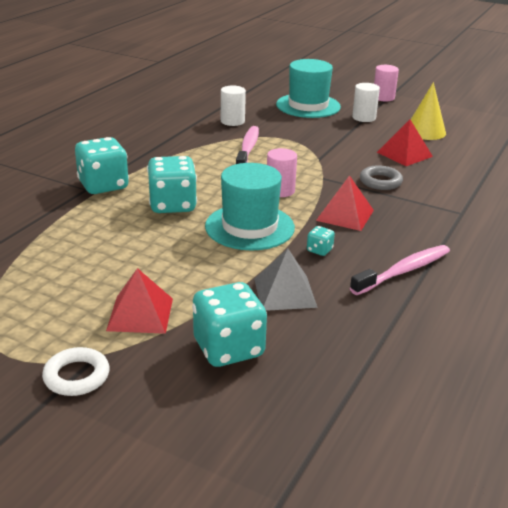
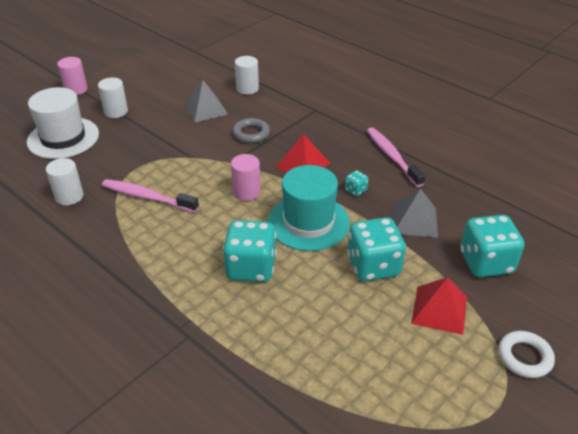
camera: 75 degrees left, 10 degrees up
(103, 185) = (185, 319): turquoise dice -> turquoise dice (373, 266)
(308, 106) = (63, 138): turquoise hat -> white hat
(404, 154) = (205, 109): red pyramid -> grey pyramid
(425, 131) = (166, 87): yellow cone -> none
(465, 170) = (247, 89): none -> white cylinder

